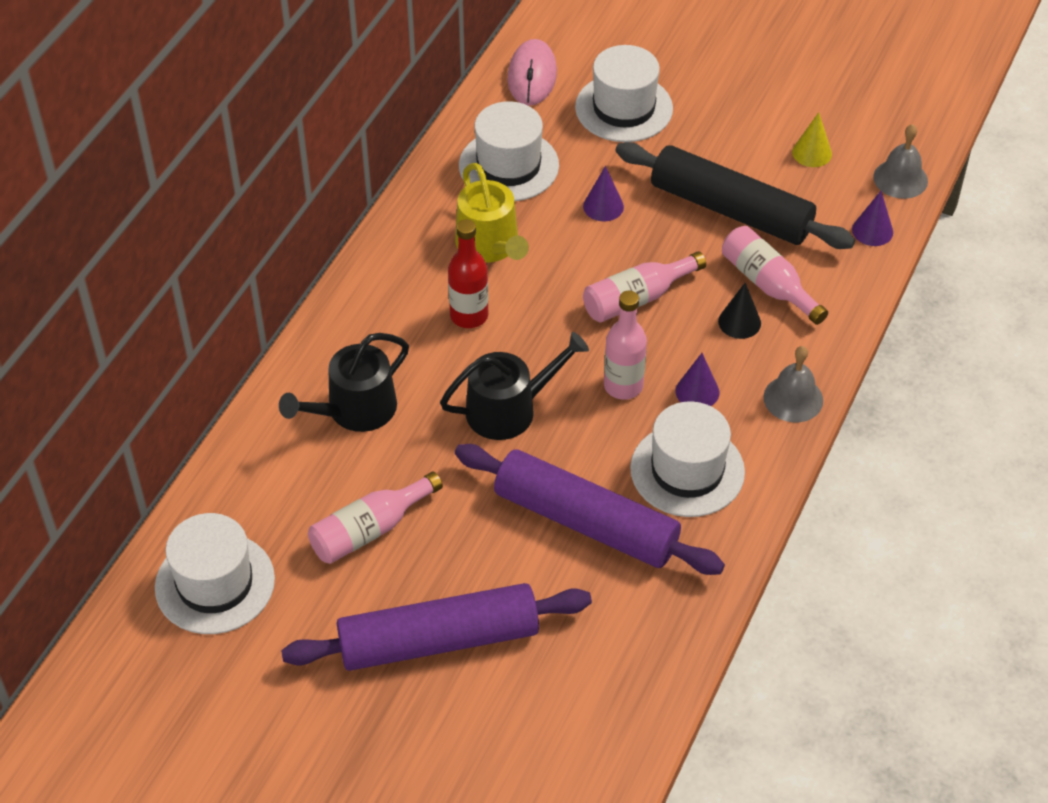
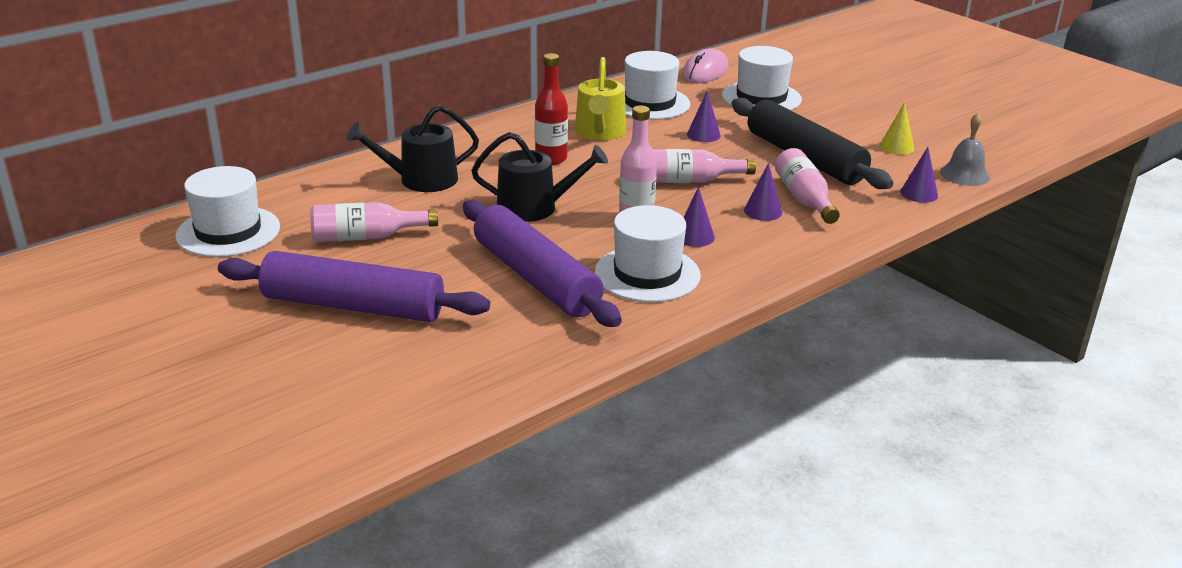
camera: 25 degrees right, 20 degrees down
(739, 322) = (763, 211): black cone -> purple cone
(793, 398) = (774, 260): grey bell -> none

